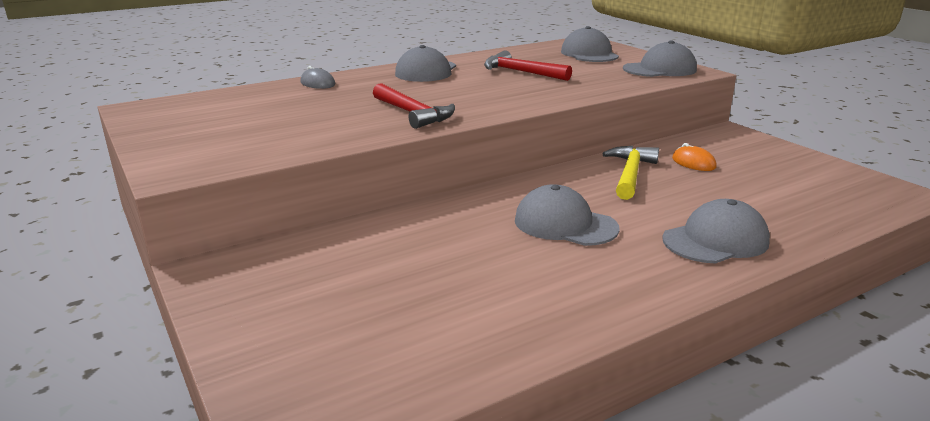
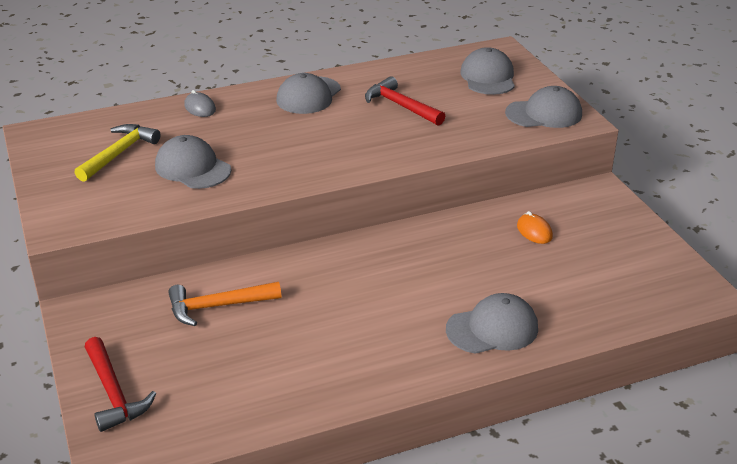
camera: 10 degrees right, 10 degrees up
(384, 250) = (217, 306): none -> orange hammer
(413, 113) = (271, 166): red hammer -> red hammer (114, 393)
(565, 224) = (375, 295): grey cap -> grey cap (192, 168)
(630, 174) = (465, 240): yellow hammer -> yellow hammer (119, 153)

